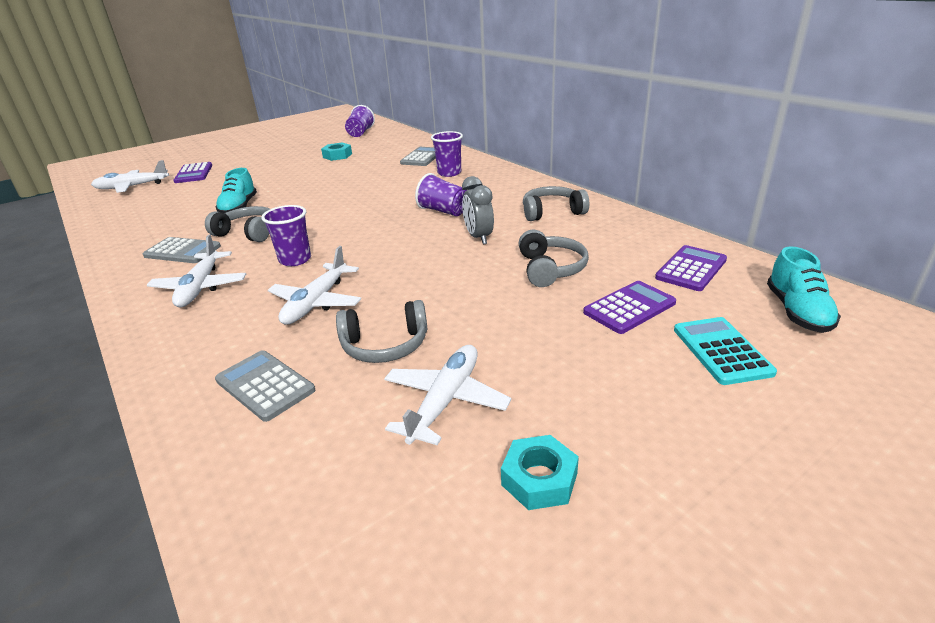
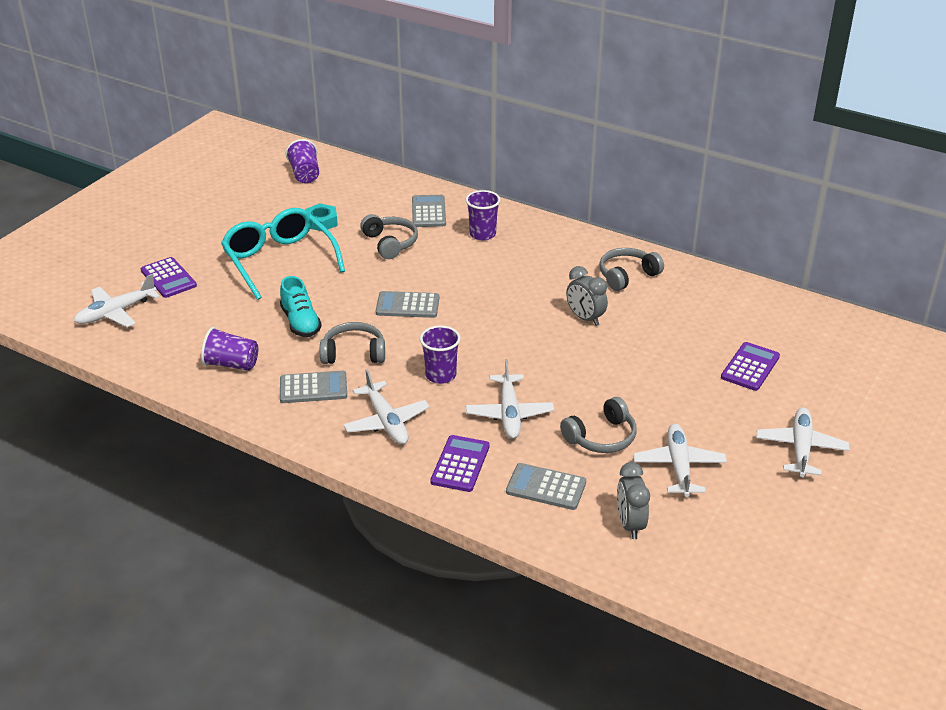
camera: 25 degrees left, 5 degrees up
(278, 172) = (279, 260): none -> turquoise glasses
(309, 463) = (630, 524): none -> grey clock
(333, 208) = (407, 305): none -> grey calculator
(444, 211) = (525, 291): purple cup -> purple cup (231, 364)
(539, 479) = (768, 496): turquoise nut -> none
(550, 269) = (670, 342): grey headphones -> grey headphones (390, 243)
(638, 419) = (800, 448): none -> white plane
(691, 269) = (774, 321): purple calculator -> purple calculator (460, 464)
(721, 351) = (825, 389): turquoise calculator -> none
(797, 312) = (859, 347): turquoise shoe -> none

